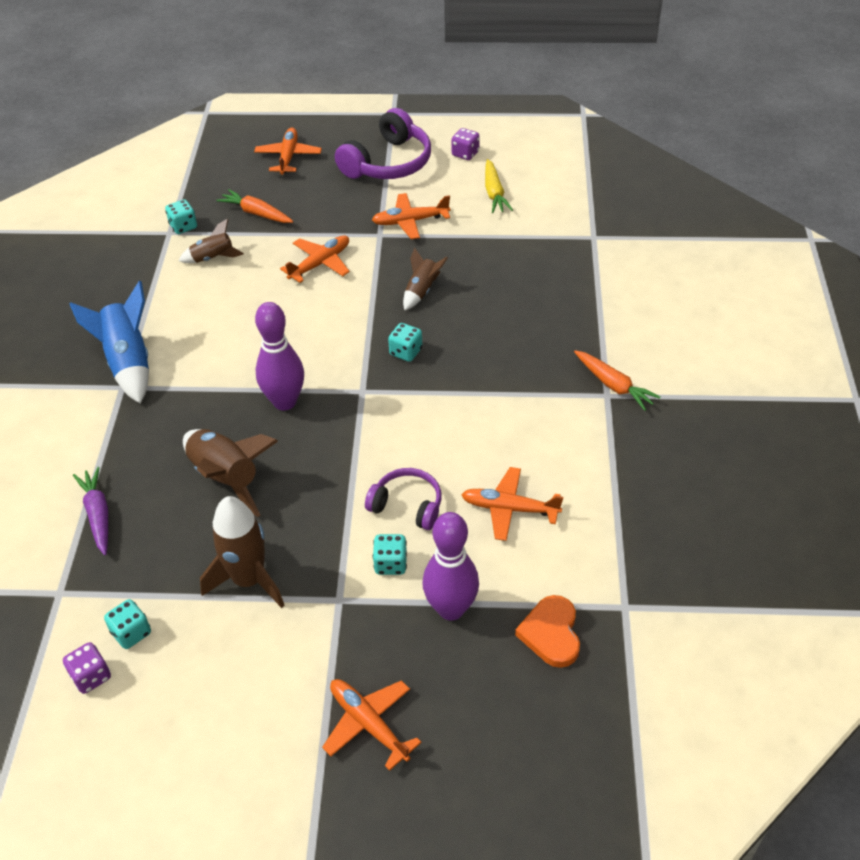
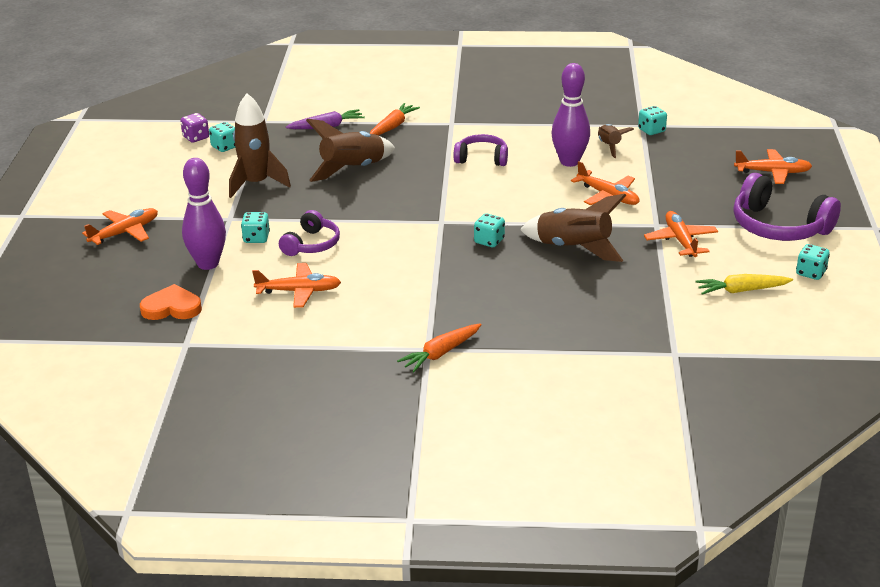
camera: 90 degrees right, 15 degrees down
(128, 362) = (478, 123): blue rocket -> none
(221, 359) = (482, 158): none -> purple headphones
(256, 213) = (677, 162): orange carrot -> orange carrot (392, 126)
(285, 402) = (431, 188): purple bowling pin -> purple bowling pin (569, 162)
(422, 291) = (574, 248): brown rocket -> brown rocket, size x1.74
(465, 154) = (811, 273): purple dice -> turquoise dice
(510, 509) = (298, 291): orange plane -> orange plane turned 75 degrees clockwise

